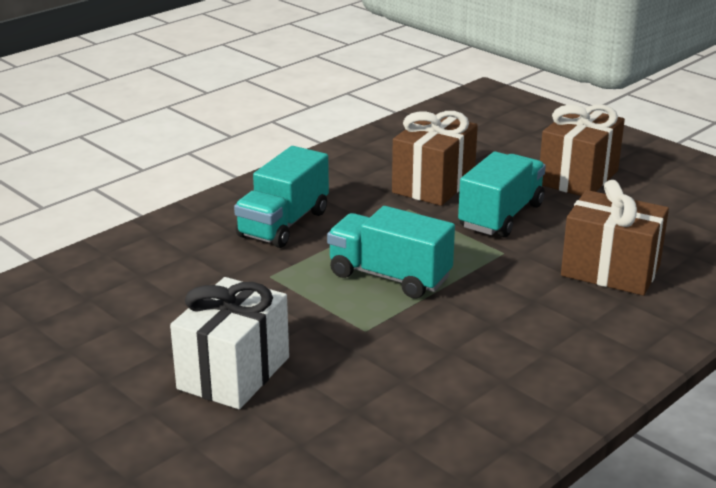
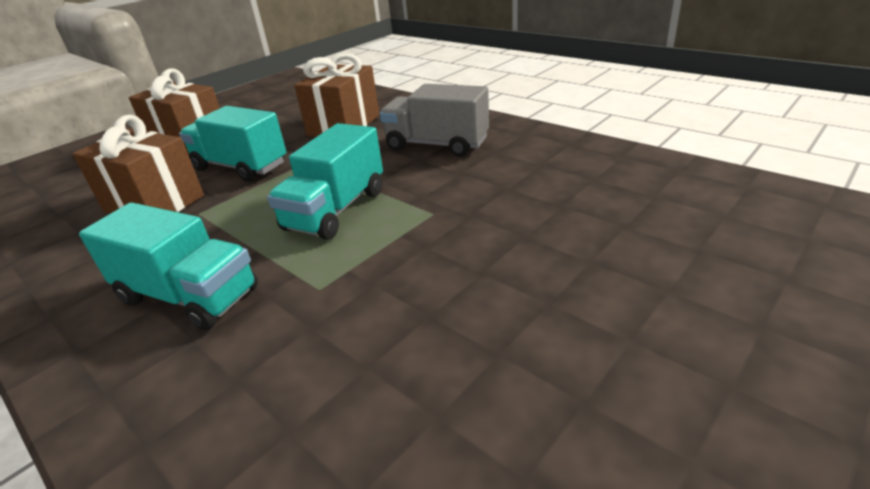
camera: 90 degrees left, 5 degrees up
(234, 373) = (529, 283): white gift -> none
(532, 338) = (437, 145): none -> grey truck

